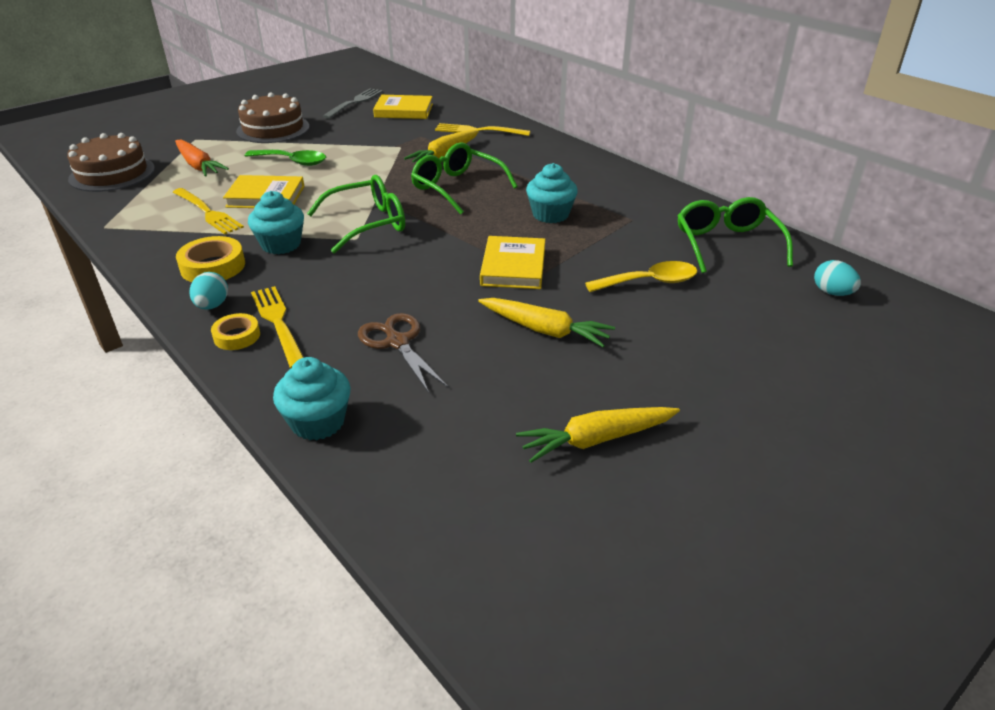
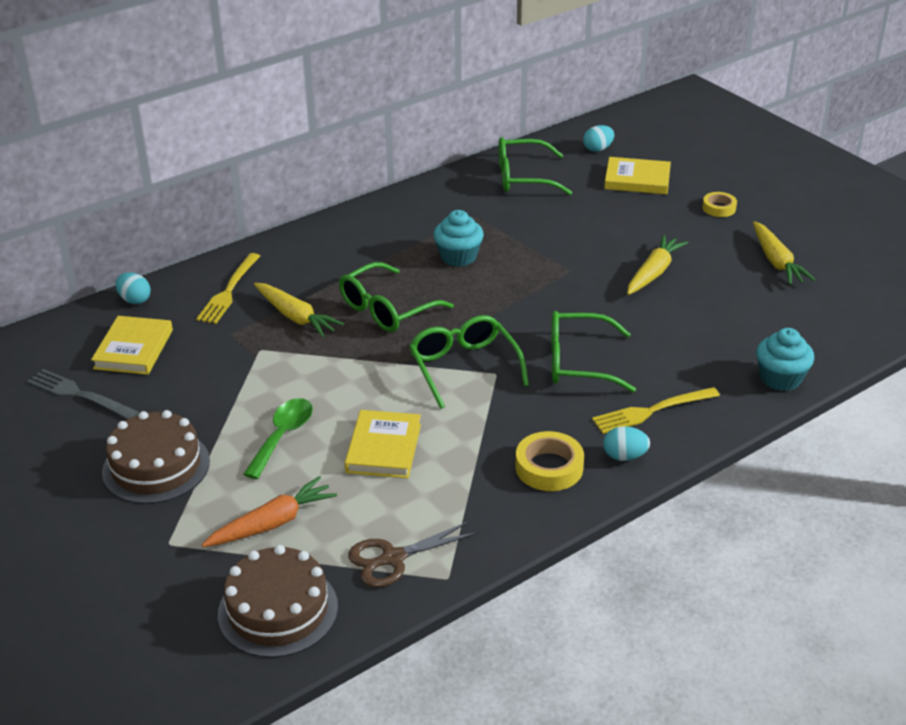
camera: 85 degrees left, 0 degrees up
(208, 212) = (420, 491): yellow fork -> none
(237, 336) = (674, 433): yellow tape -> yellow tape (719, 208)
(281, 244) = (504, 424): turquoise cupcake -> none
(368, 280) = (578, 363): none -> green glasses
(397, 342) = (676, 343): brown scissors -> brown scissors (393, 558)
(464, 105) = (135, 300): none -> turquoise egg
(513, 267) = (556, 282): yellow book -> yellow book (637, 180)
(650, 282) = (582, 219): yellow spoon -> none

